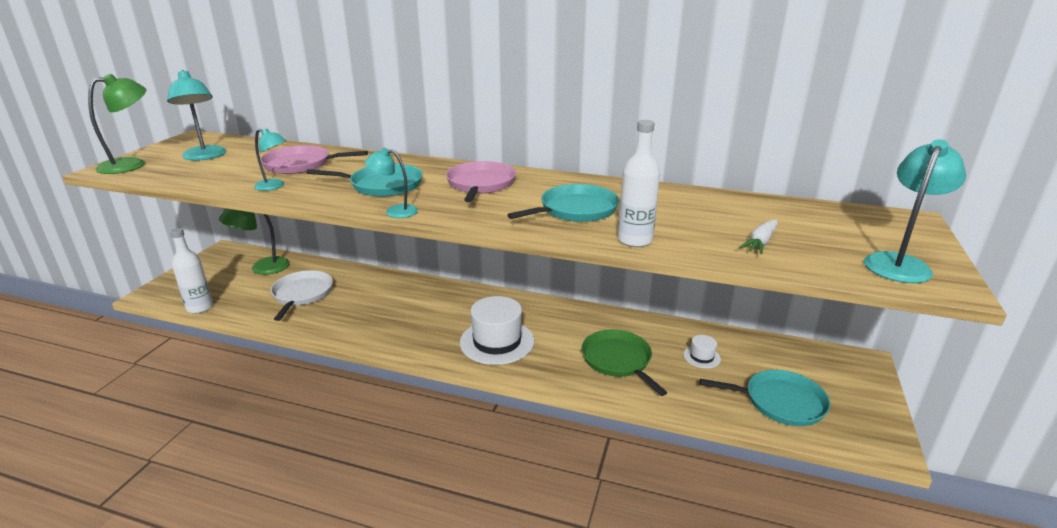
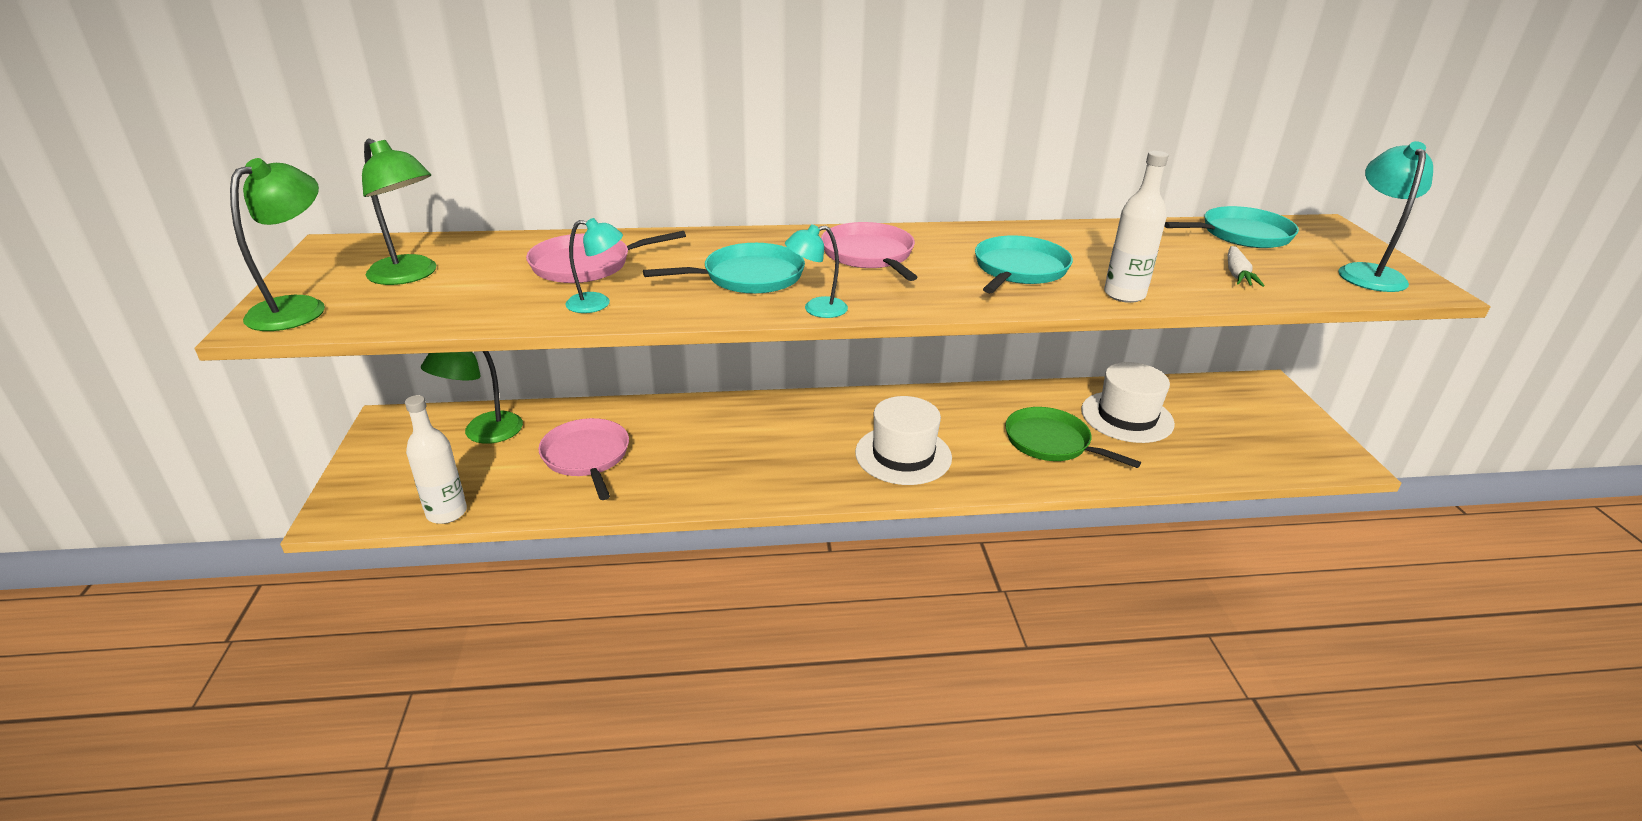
camera: 25 degrees left, 5 degrees up
(205, 157) = (410, 275): turquoise lamp -> green lamp
(302, 294) = (587, 457): white pan -> pink pan
(701, 357) = (1127, 417): white hat -> white hat, size x2.13
(780, 402) = (1233, 444): turquoise pan -> turquoise pan (1241, 234)

